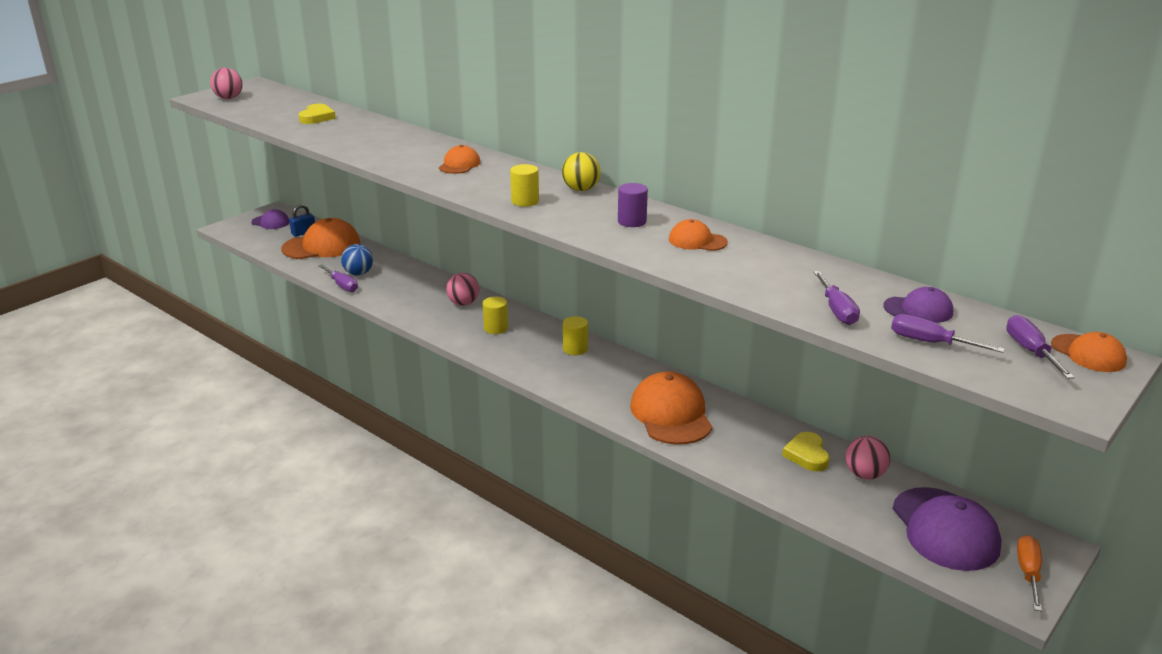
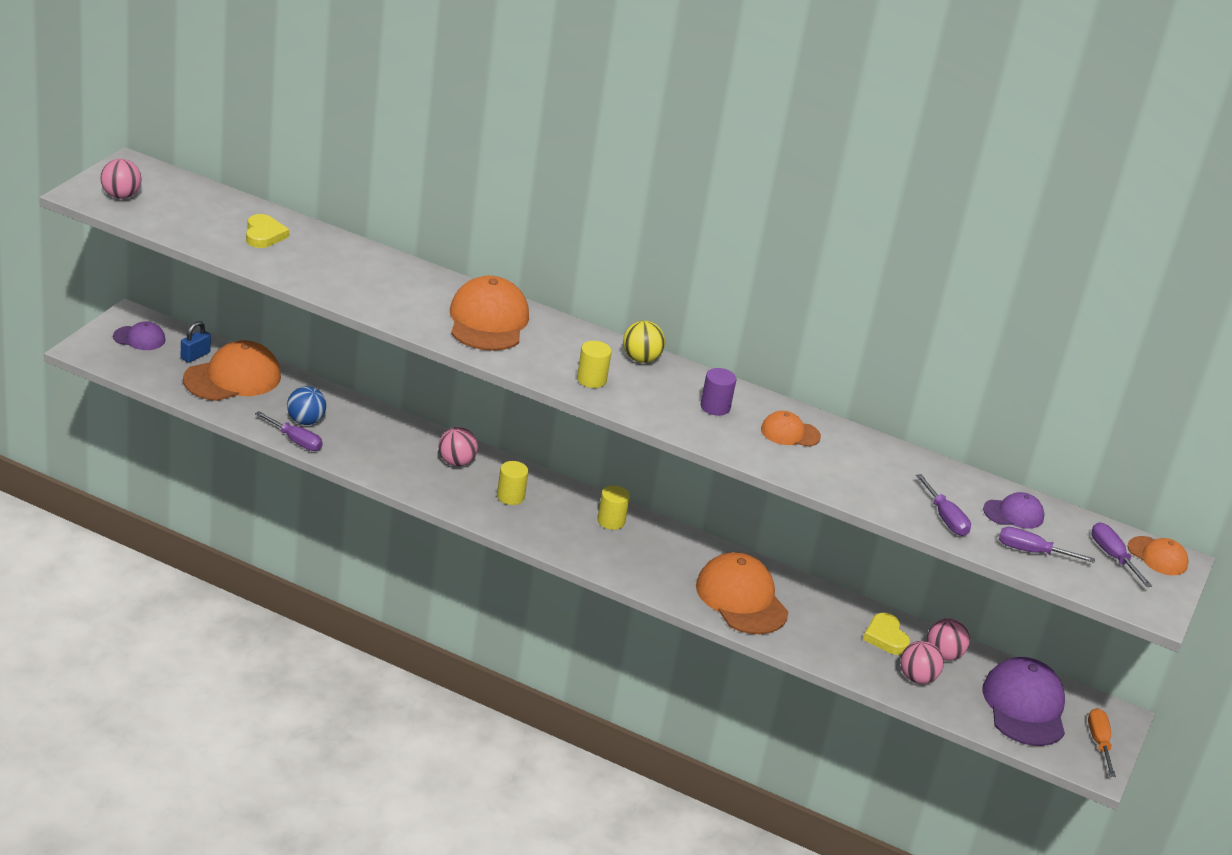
camera: 20 degrees left, 5 degrees up
(459, 165) = (488, 321): orange cap -> orange cap, size x1.89
(830, 494) = (917, 678): none -> pink ball
(945, 529) = (1024, 706): purple cap -> purple cap turned 150 degrees counterclockwise

